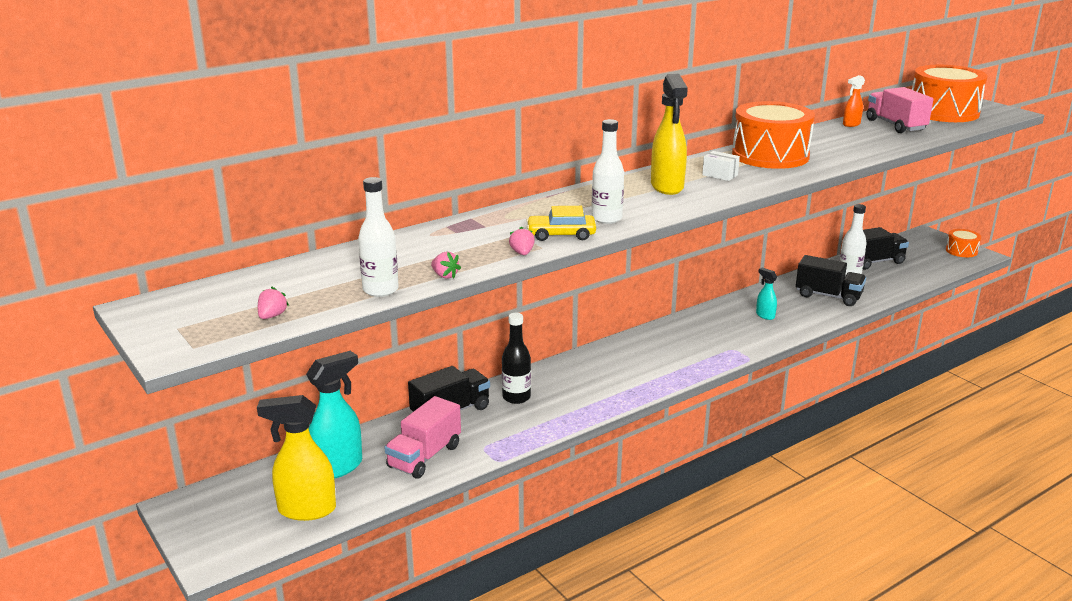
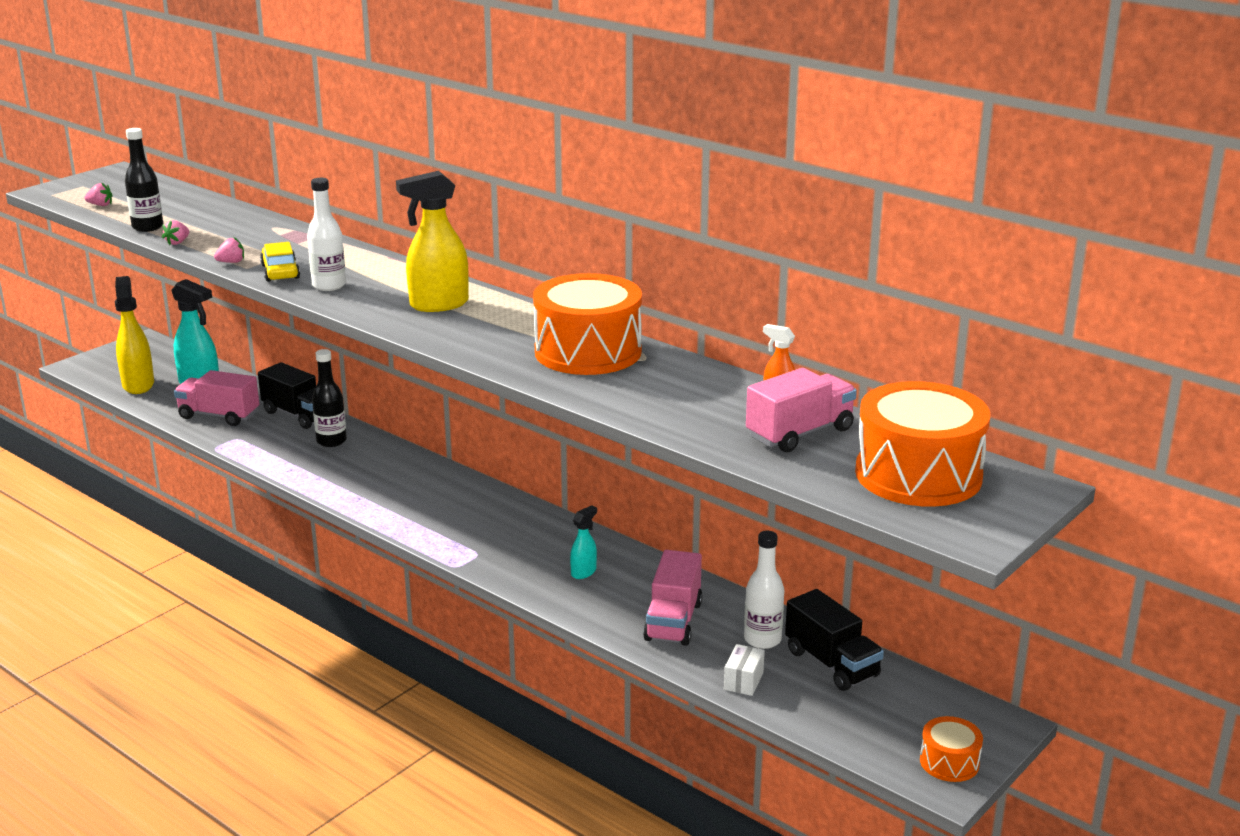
camera: 75 degrees right, 0 degrees up
(380, 290) = (147, 227): white bottle -> black bottle
(720, 175) = (493, 328): white box -> white box (743, 681)
(828, 296) = (673, 621): black truck -> pink truck

